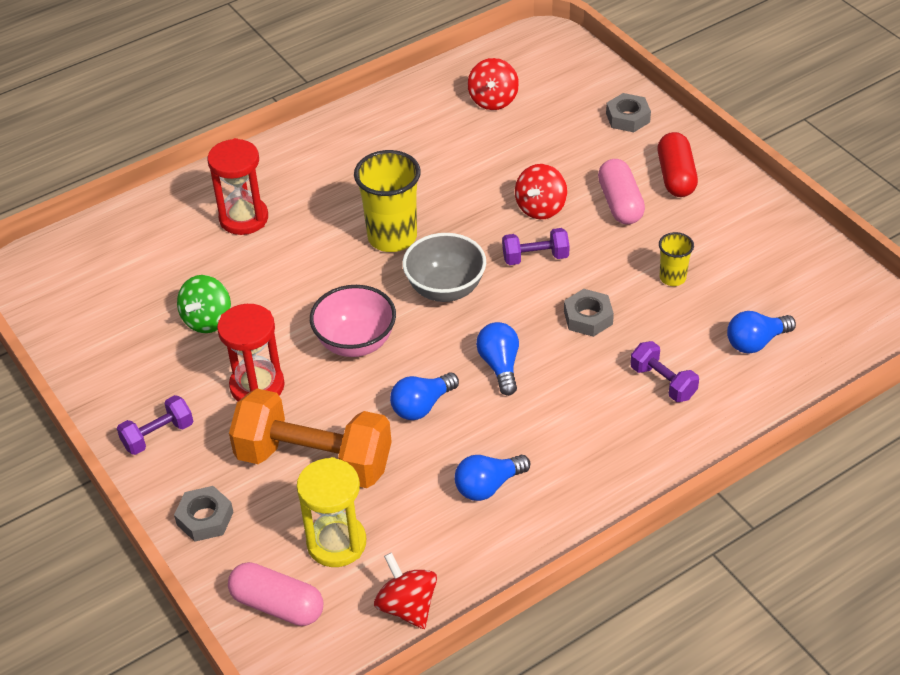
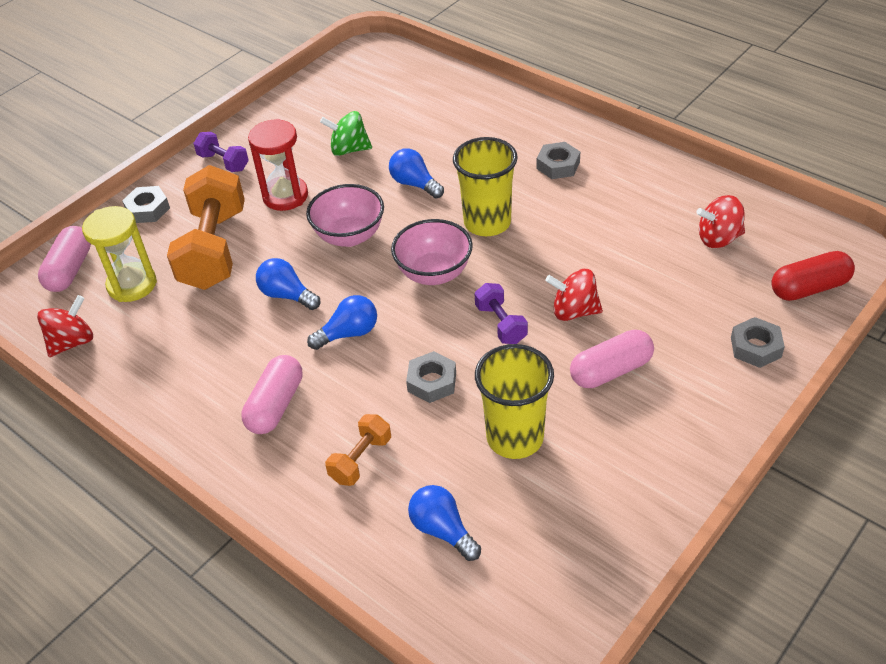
camera: 75 degrees right, 0 degrees up
(244, 218) = (472, 133): red hourglass -> none
(335, 170) = (558, 165): none -> grey nut
(445, 289) = (434, 273): grey bowl -> pink bowl
(488, 486) = (204, 360): blue light bulb -> blue light bulb (415, 184)
(574, 435) = (275, 405): none -> pink capsule
(663, 382) = (361, 459): purple dumbbell -> orange dumbbell
(672, 278) = (515, 438): yellow cup -> yellow cup, size x1.92
(676, 176) = (679, 409): red capsule -> red capsule (809, 288)

